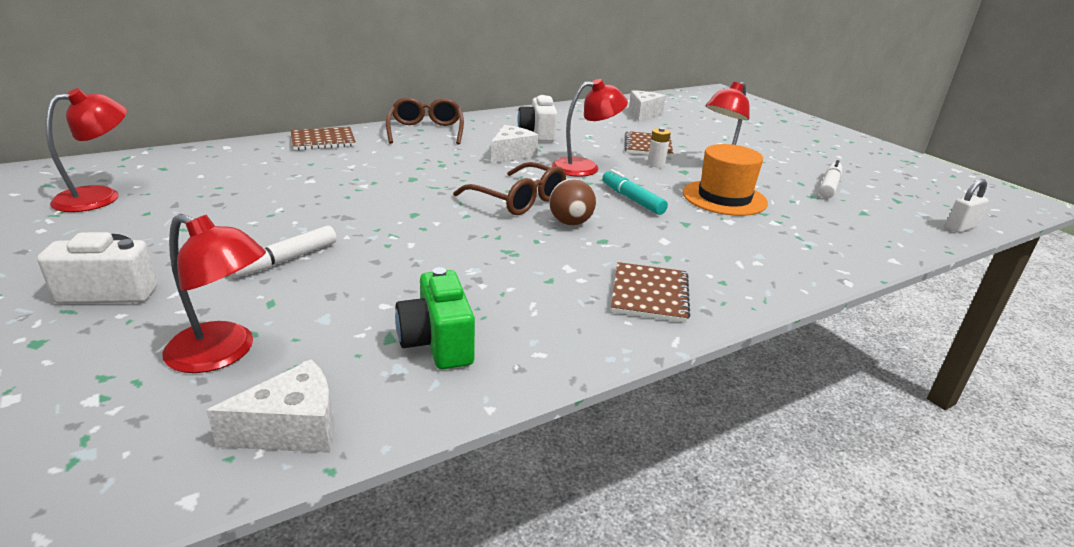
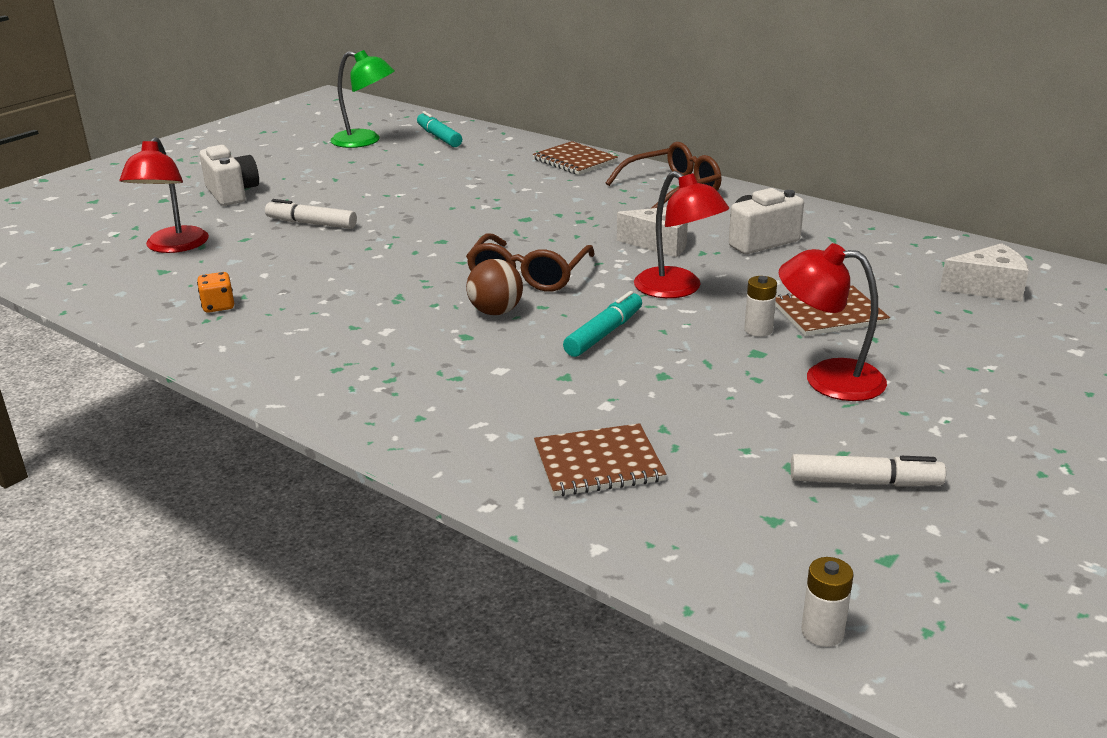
camera: 70 degrees right, 0 degrees up
(100, 196) = (365, 141): red lamp -> green lamp
(165, 167) = (439, 137): none -> turquoise marker
(293, 428) = (100, 290): white cheese -> none
(437, 343) = (218, 306): green camera -> orange dice
(649, 294) = (359, 379): brown notebook -> brown notebook (598, 463)
(724, 198) = (687, 393): orange hat -> none
(960, 228) = (822, 632): white padlock -> white battery

